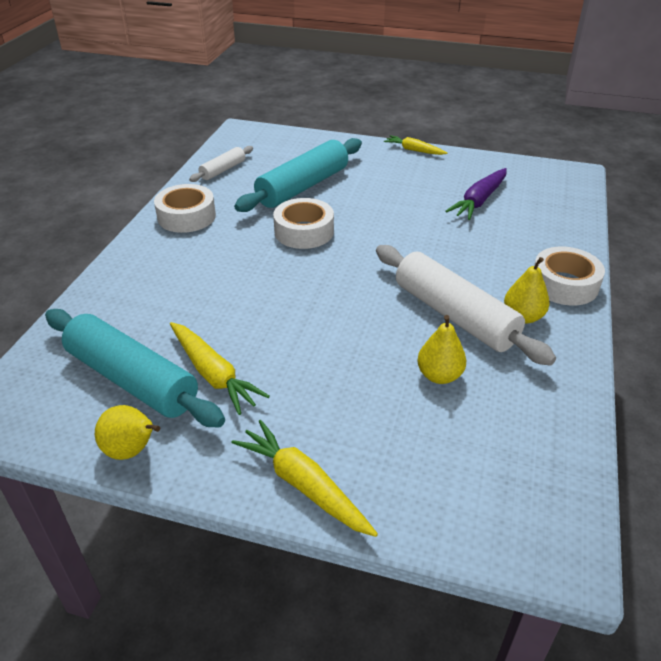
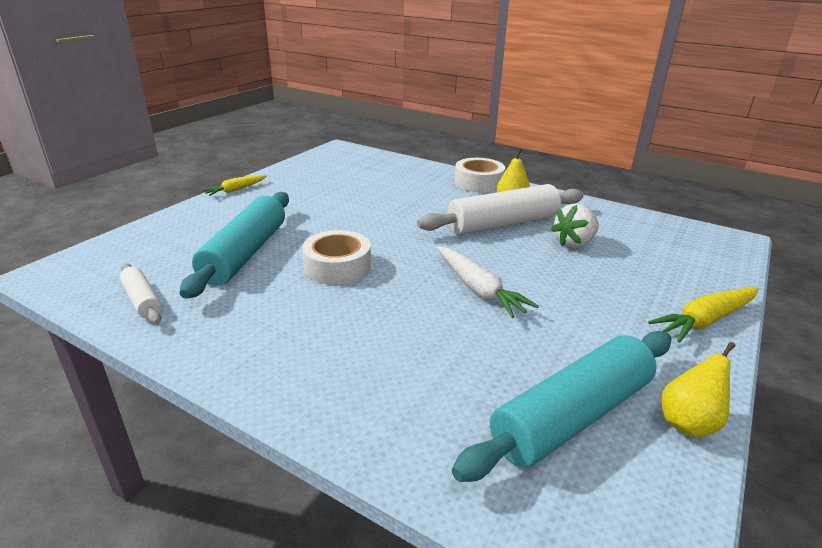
camera: 75 degrees left, 10 degrees down
(186, 216) = (236, 342): white tape -> none
(213, 374) = (566, 353): yellow carrot -> none
(300, 313) = (478, 289): none -> white carrot
(303, 187) = (245, 254): turquoise rolling pin -> turquoise rolling pin turned 45 degrees clockwise
(439, 375) = (574, 243): yellow pear -> white strawberry
(479, 201) = (349, 184): purple carrot -> none

